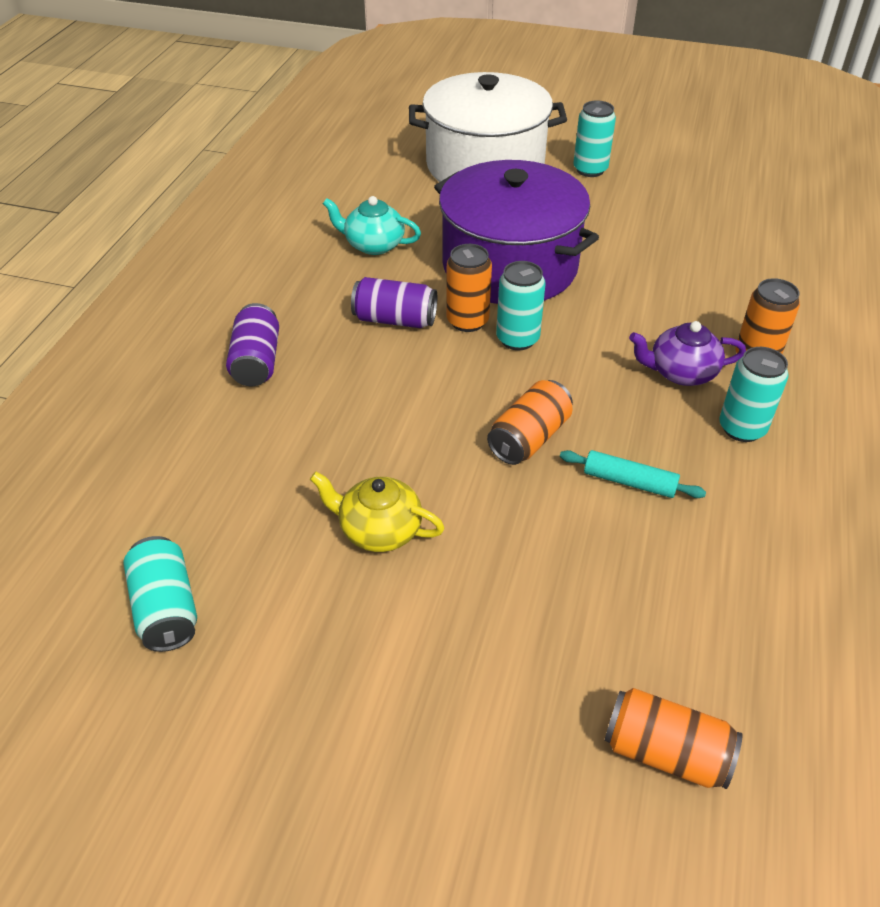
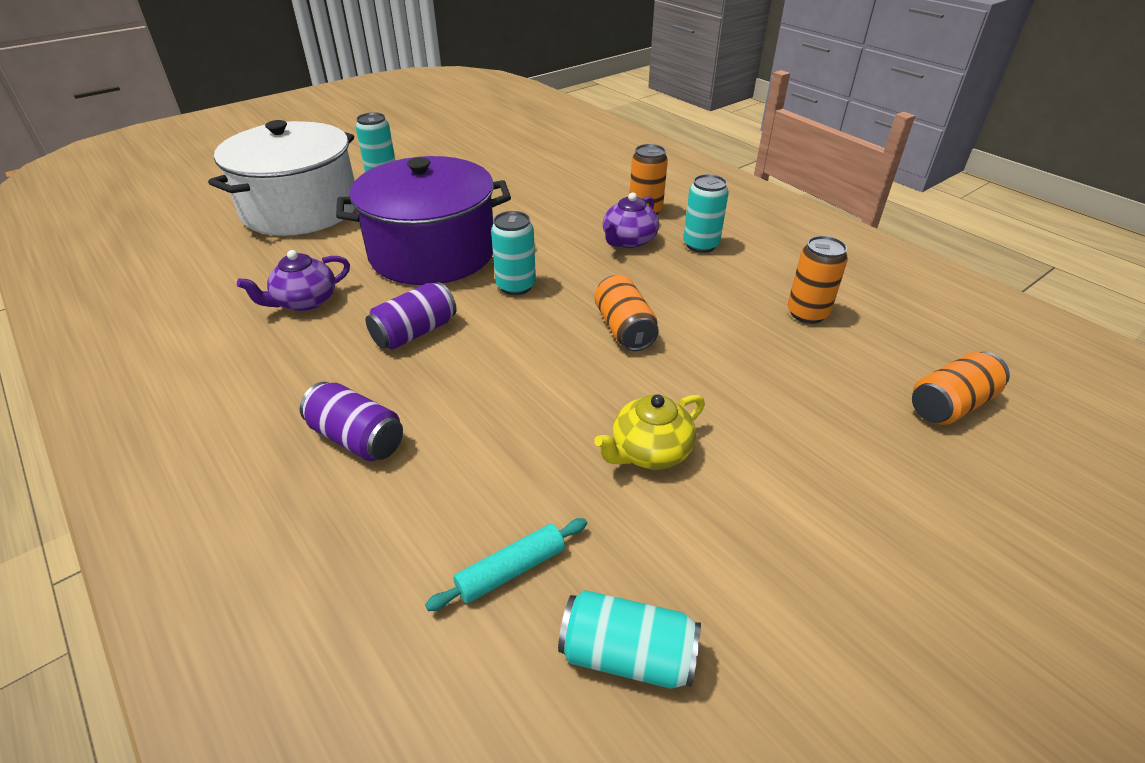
camera: 55 degrees left, 5 degrees down
(373, 245) = (305, 302): turquoise teapot -> purple teapot
(467, 321) = (466, 298): orange can -> orange can (807, 313)
(629, 482) = (708, 307): turquoise rolling pin -> turquoise rolling pin (511, 570)

